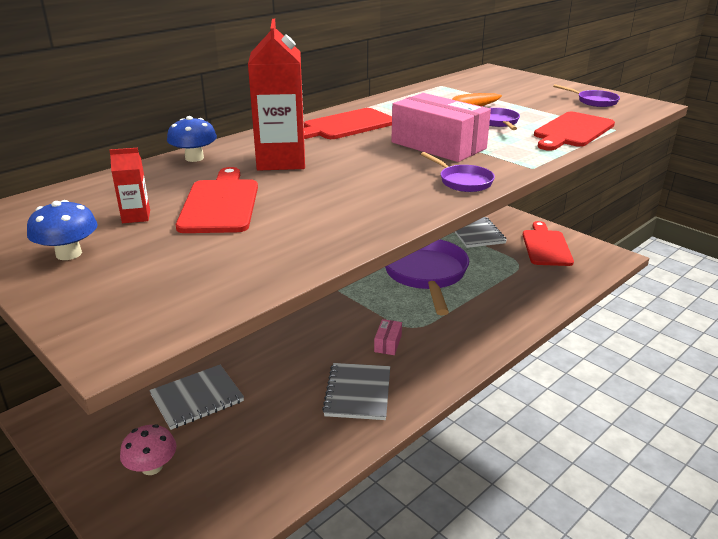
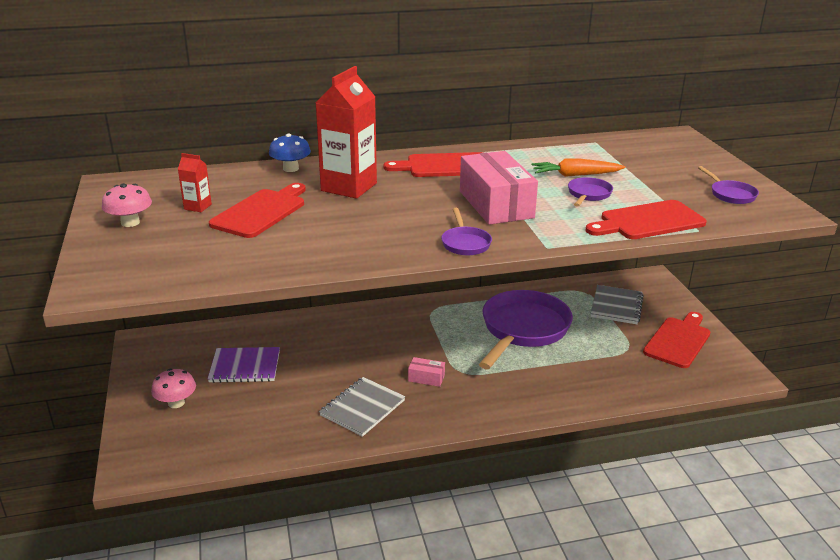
camera: 30 degrees right, 0 degrees up
(69, 254) = (130, 222): blue mushroom -> pink mushroom
(197, 398) = (245, 367): grey notebook -> purple notebook
(388, 343) = (426, 378): pink box -> pink box turned 60 degrees clockwise

